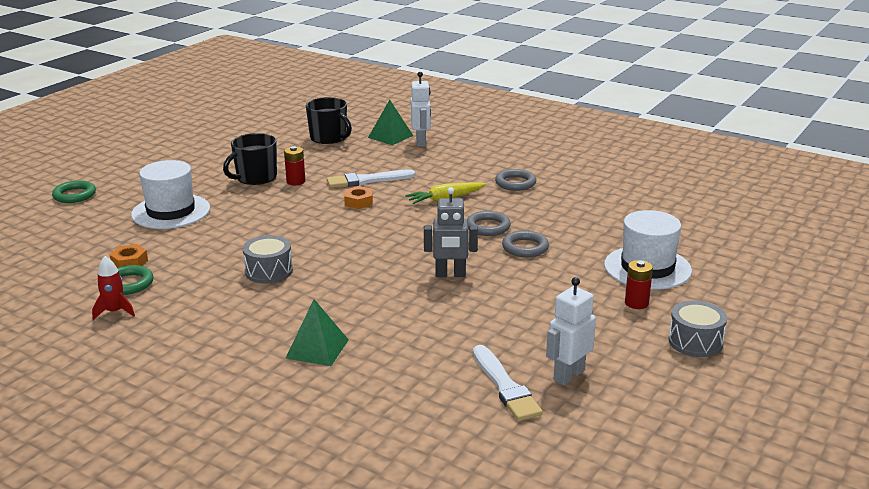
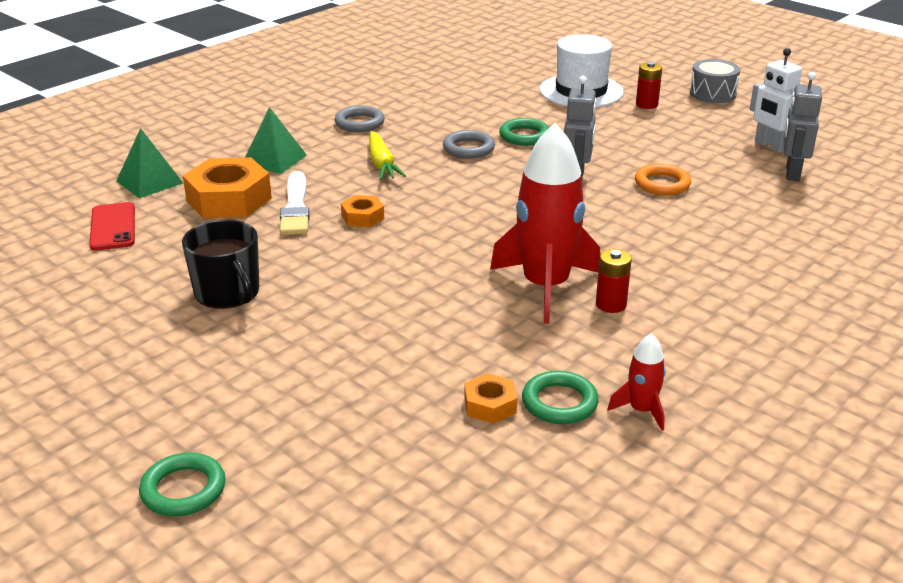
camera: 80 degrees left, 5 degrees up
(171, 211) = (318, 371): white hat -> none
(269, 271) = (545, 287): grey drum -> red rocket
(296, 181) = (266, 259): red battery -> red battery (611, 304)
(317, 349) = (733, 261): green pyramid -> green pyramid (274, 159)
(329, 138) = (113, 227): black mug -> red phone
(373, 160) = (229, 199): none -> orange nut
(421, 142) = (189, 163): white robot -> none
(453, 314) = (662, 184): none -> orange ring
(505, 386) = (792, 173): white brush -> grey robot
(525, 247) = (524, 136): grey ring -> green ring

